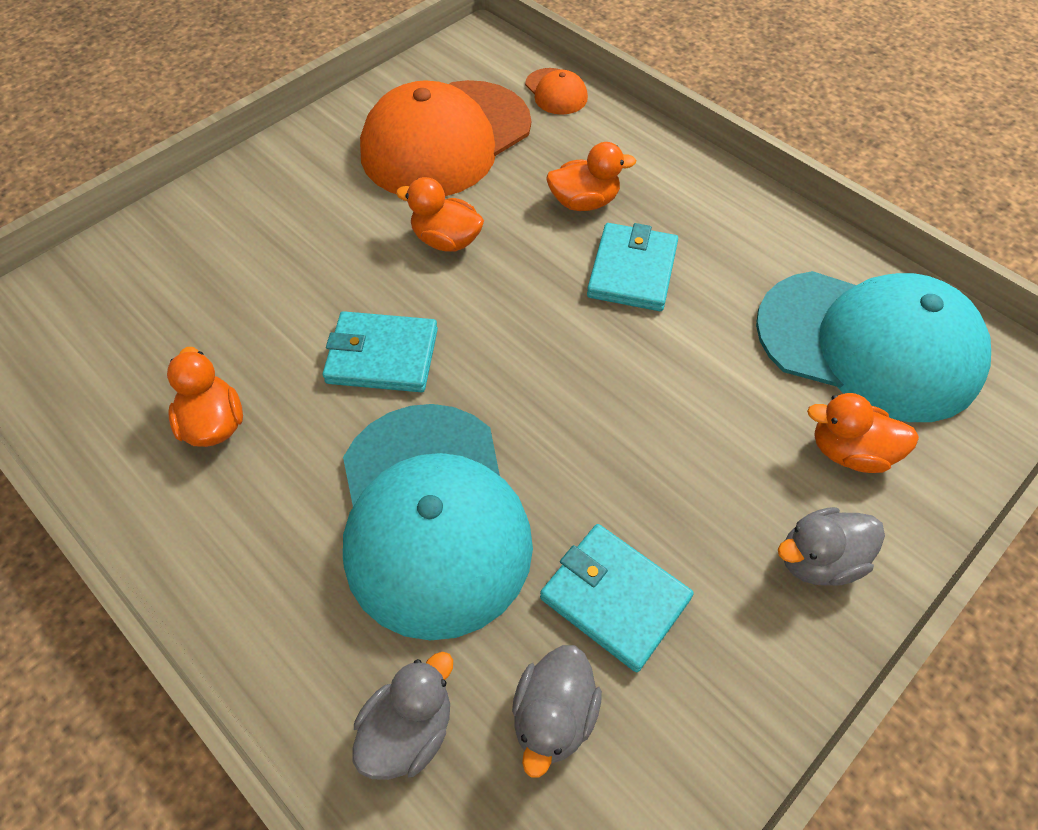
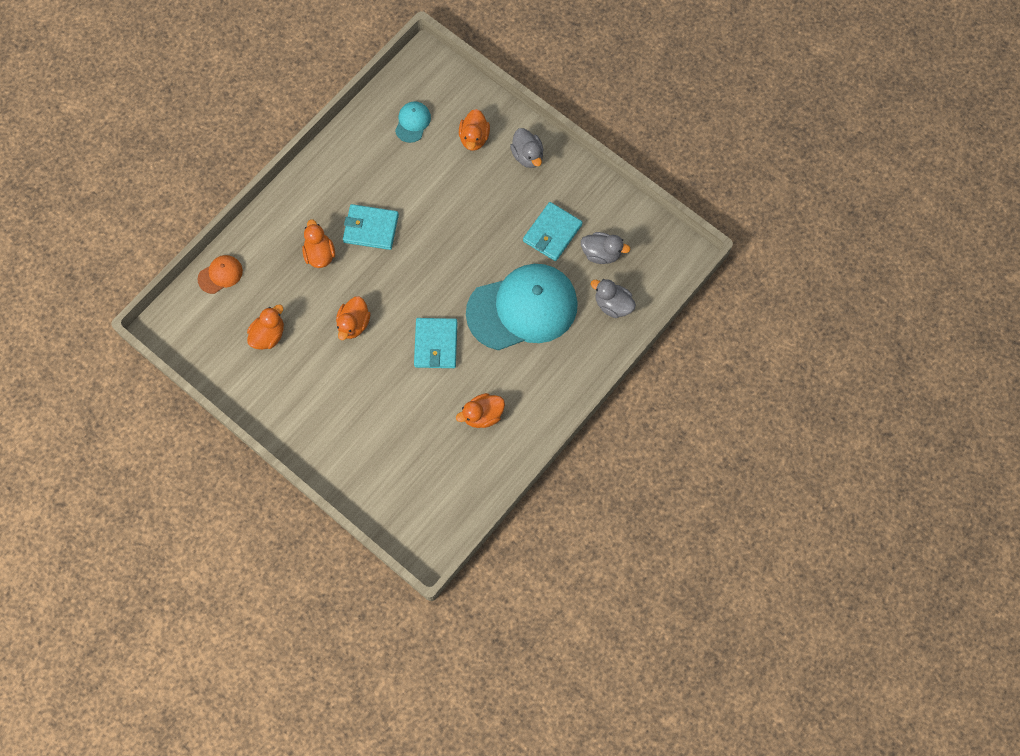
camera: 95 degrees left, 15 degrees up
(446, 139) = (268, 335): orange cap -> orange duck
(869, 345) = (412, 122): turquoise cap -> turquoise cap, size x0.41

